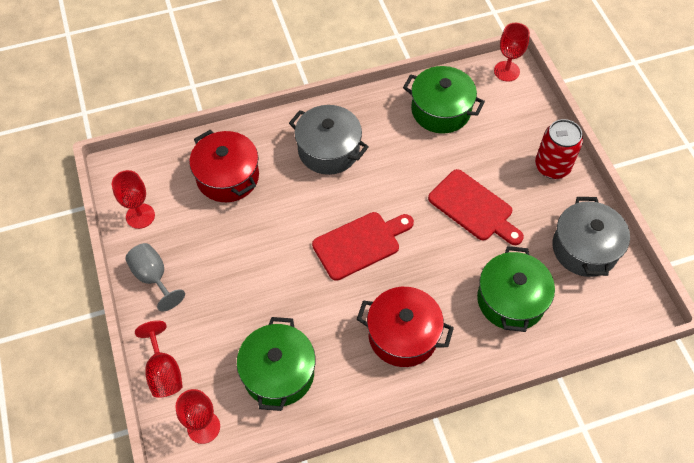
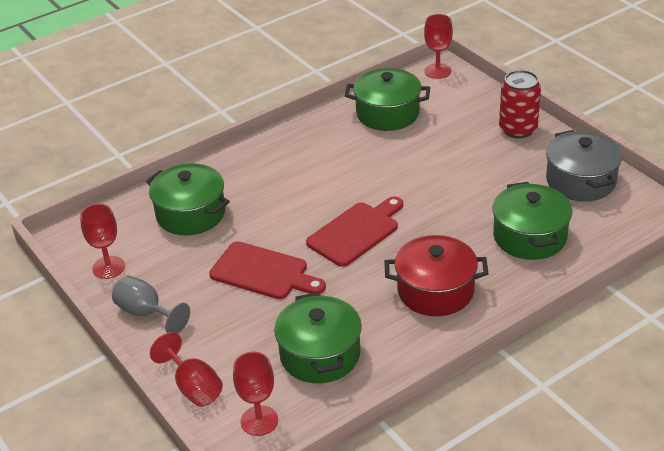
camera: 15 degrees left, 20 degrees down
(227, 177) = (191, 214): red pot -> green pot
(328, 150) = (288, 169): grey pot -> none
(473, 208) = (457, 177): red cutting board -> red cutting board (263, 272)

